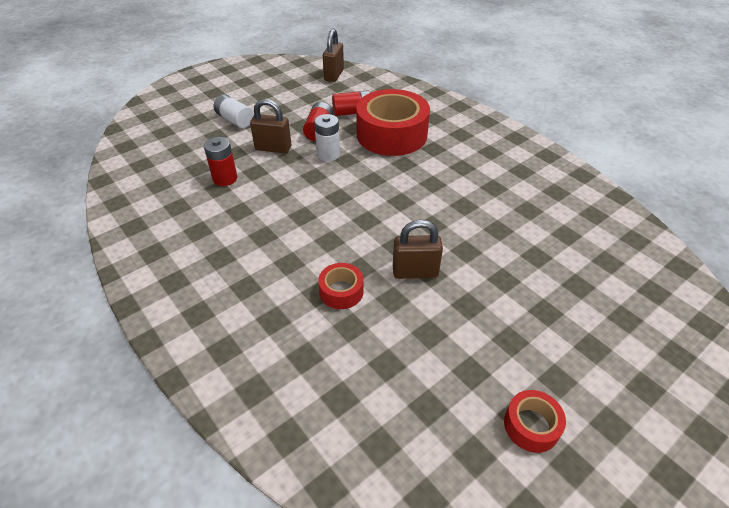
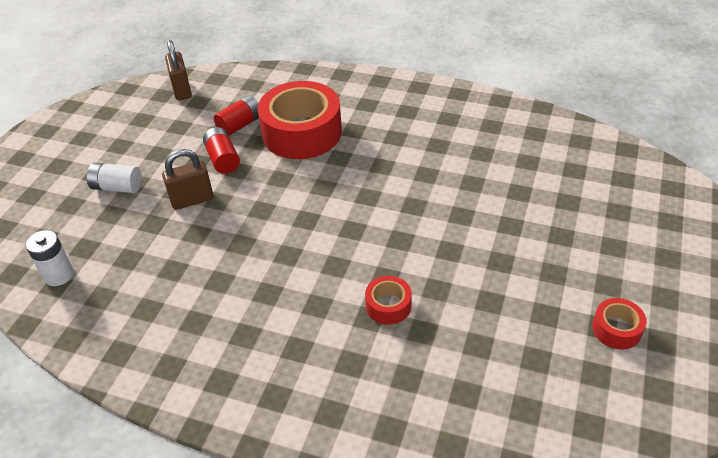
camera: 30 degrees left, 0 degrees up
(225, 178) = (171, 255): red battery -> none
(328, 154) = (257, 181): white battery -> white battery (59, 275)
(415, 272) = (435, 255): brown padlock -> none

